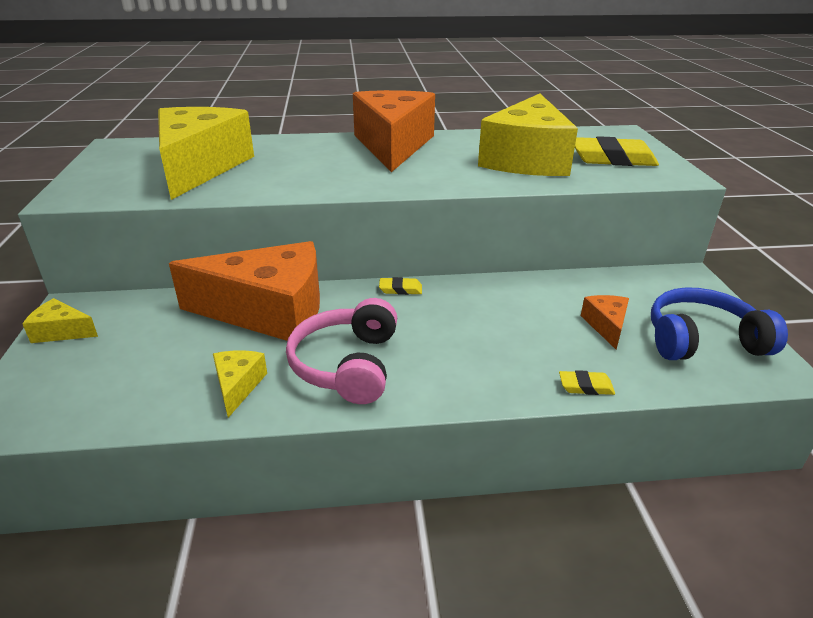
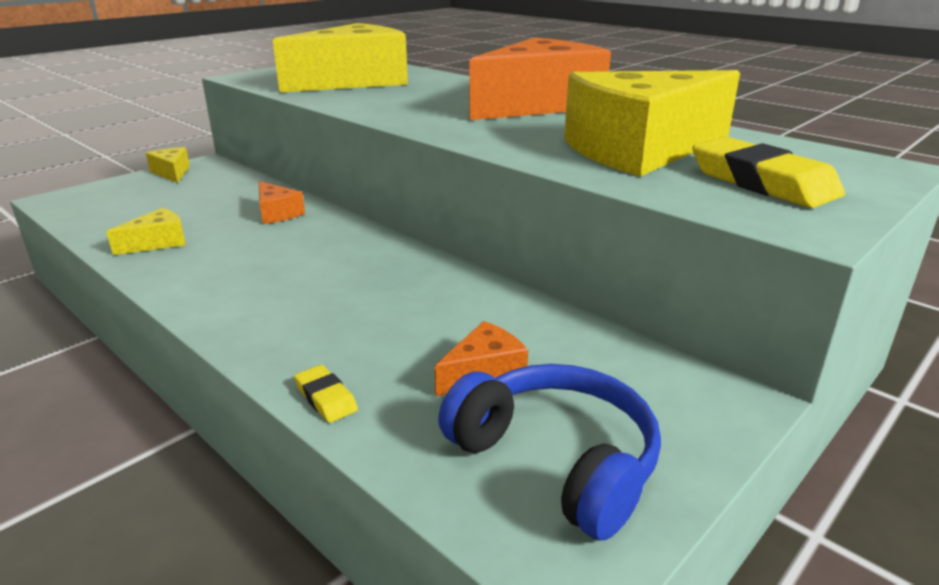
camera: 50 degrees right, 5 degrees down
(269, 311) = (277, 213): orange cheese -> orange cheese, size x0.42
(347, 365) = (230, 267): pink headphones -> none
(400, 289) = (389, 244): yellow eraser -> none

